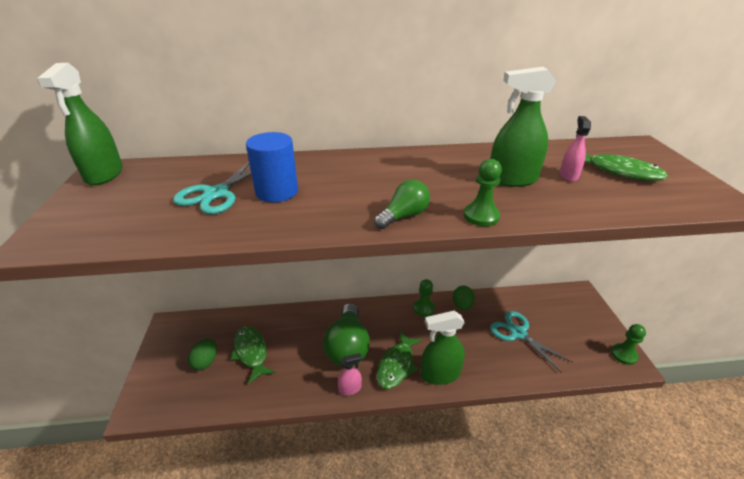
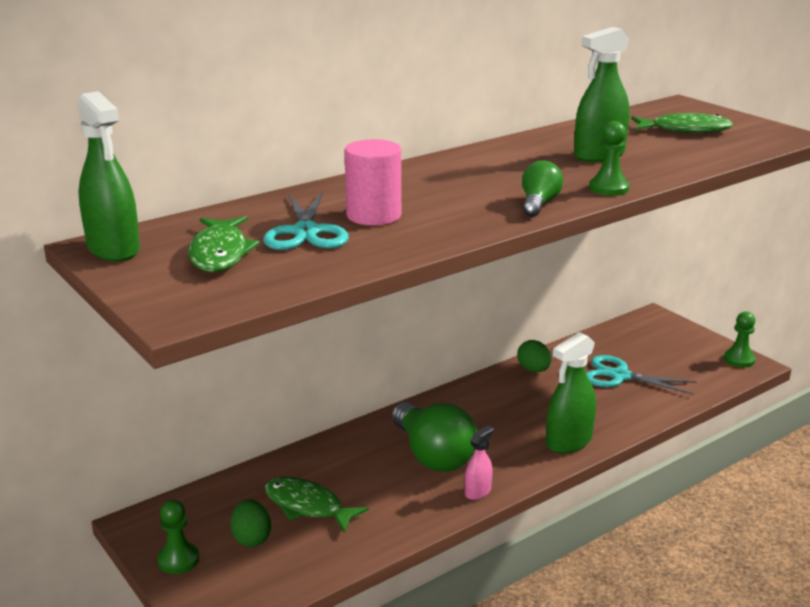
camera: 30 degrees left, 10 degrees down
(277, 192) = (373, 215): blue cylinder -> pink cylinder
(397, 365) = (511, 451): green fish -> green fish (220, 253)
(423, 308) = (490, 387): green pawn -> green pawn (178, 560)
(568, 175) = (645, 142): pink spray bottle -> none

